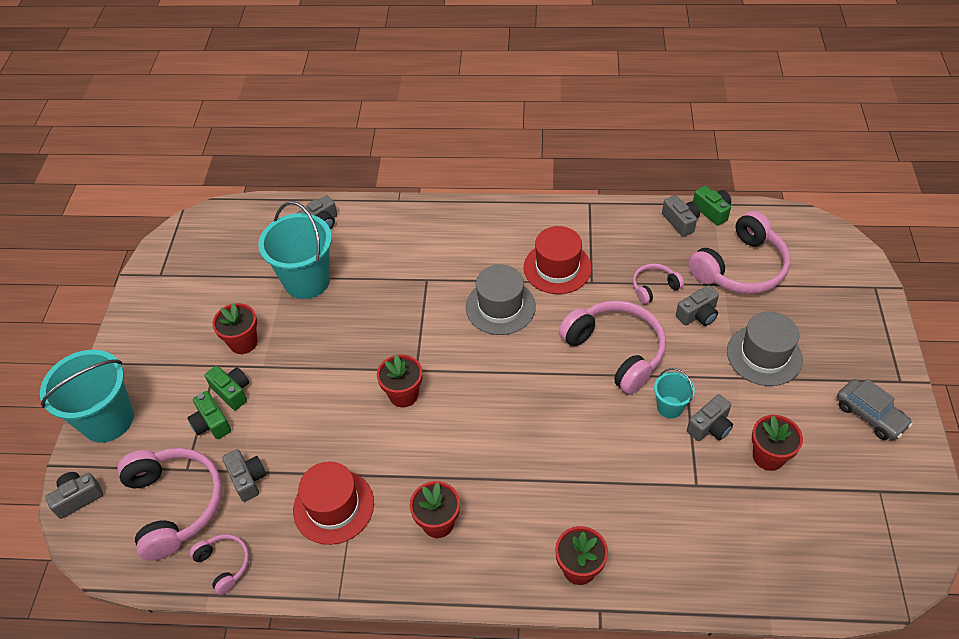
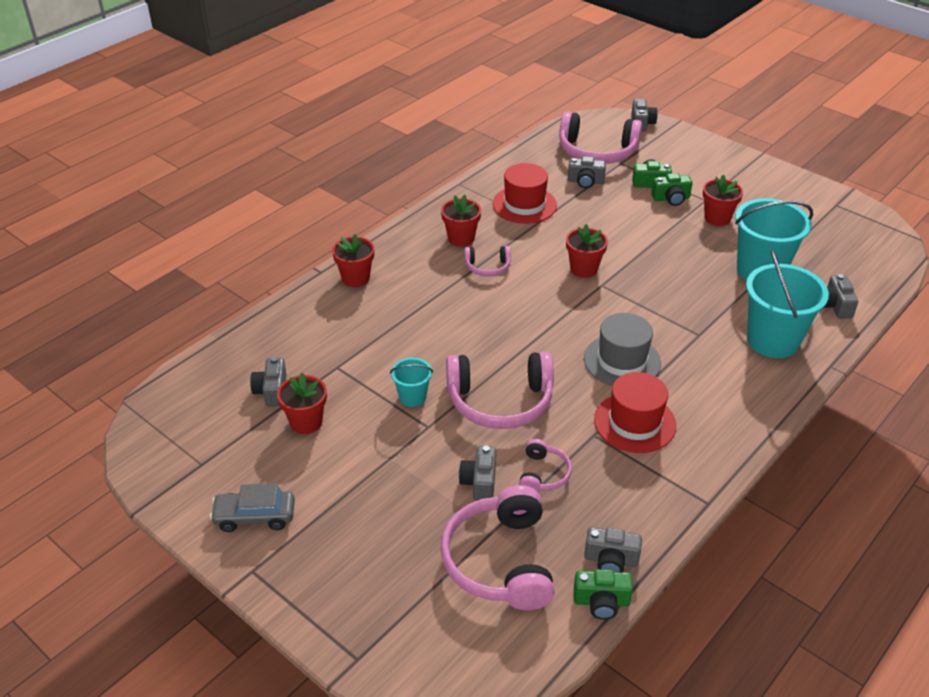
camera: 125 degrees right, 10 degrees down
(107, 420) = (697, 147): turquoise bucket -> turquoise bucket (772, 340)
(224, 564) = (532, 155): pink headphones -> pink headphones (487, 267)
(710, 427) = (369, 407): grey camera -> grey camera (272, 391)
(764, 355) = (388, 494): grey hat -> none

